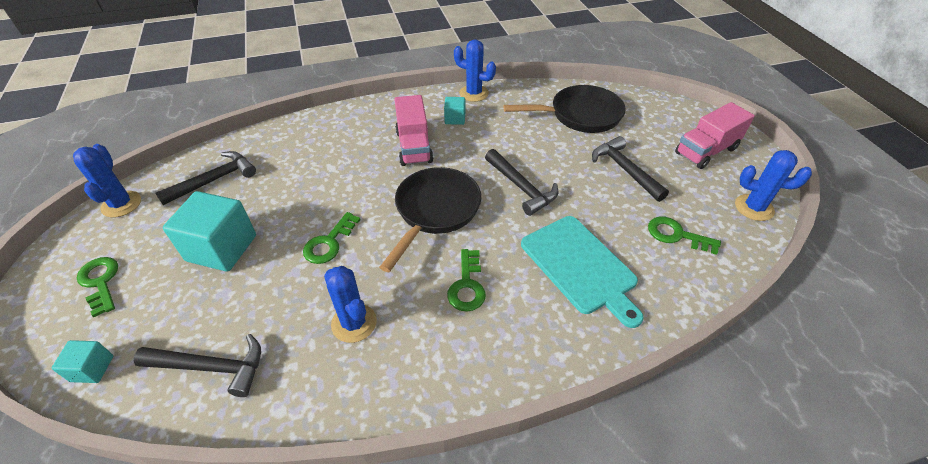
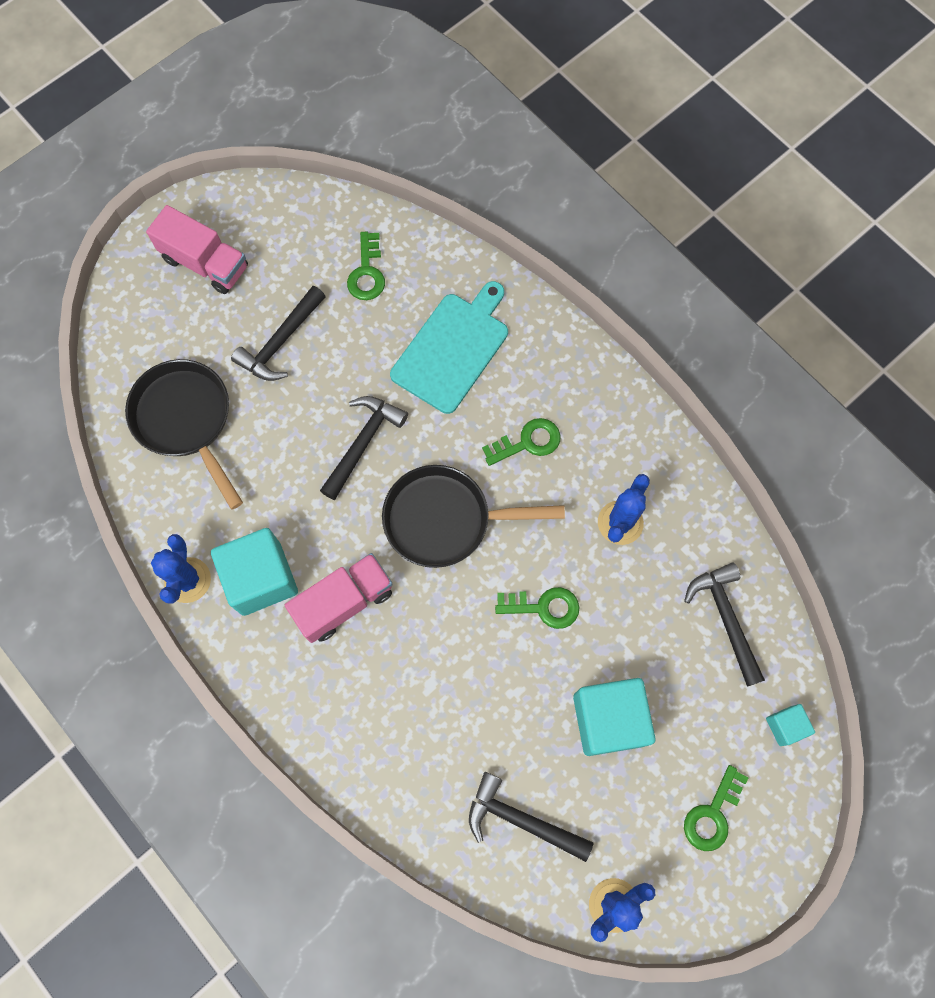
camera: 115 degrees left, 25 degrees up
(455, 119) = (261, 578): turquoise cube -> turquoise cube, size x2.03
(754, 208) = (290, 208): blue cactus -> none

